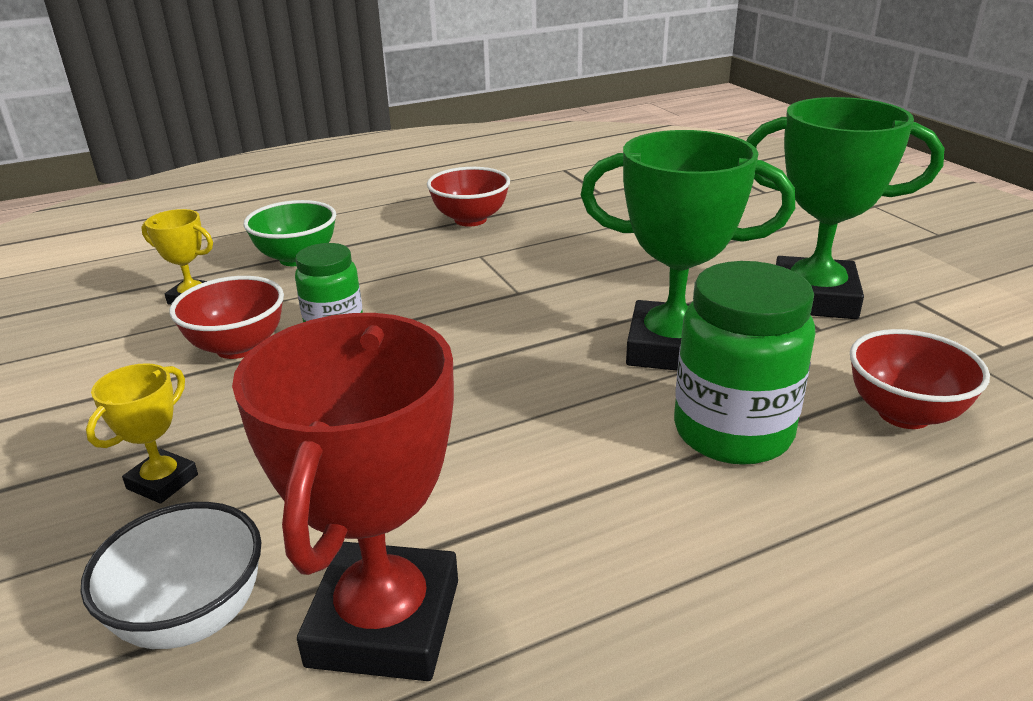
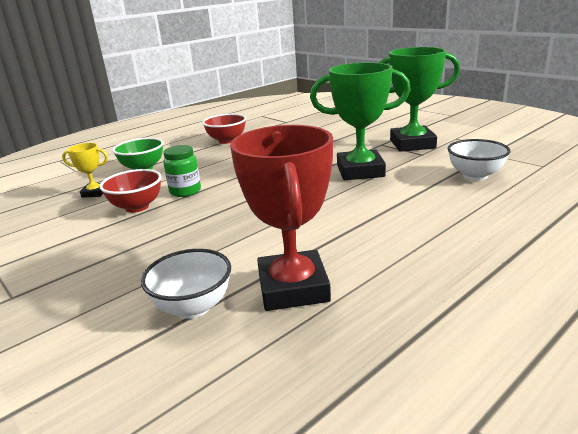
camera: 15 degrees left, 5 degrees down
(162, 482) = (136, 263): yellow trophy -> none
(732, 432) = (407, 194): green jar -> none
(904, 414) = (475, 175): red bowl -> white bowl

